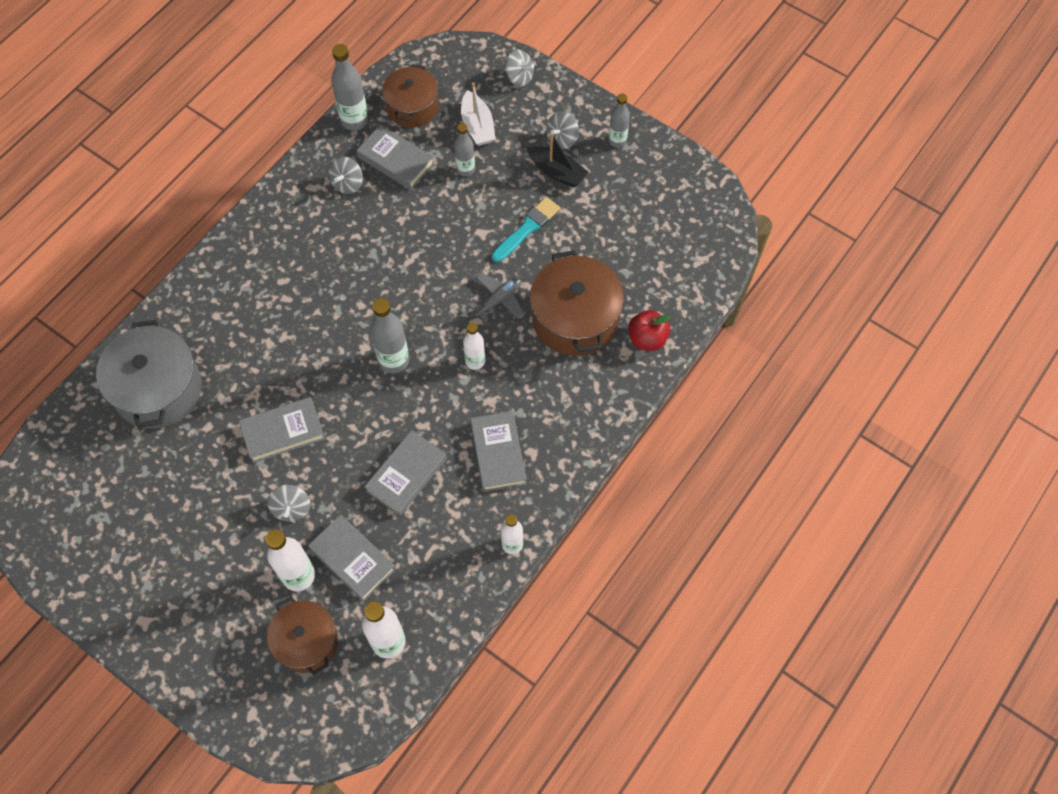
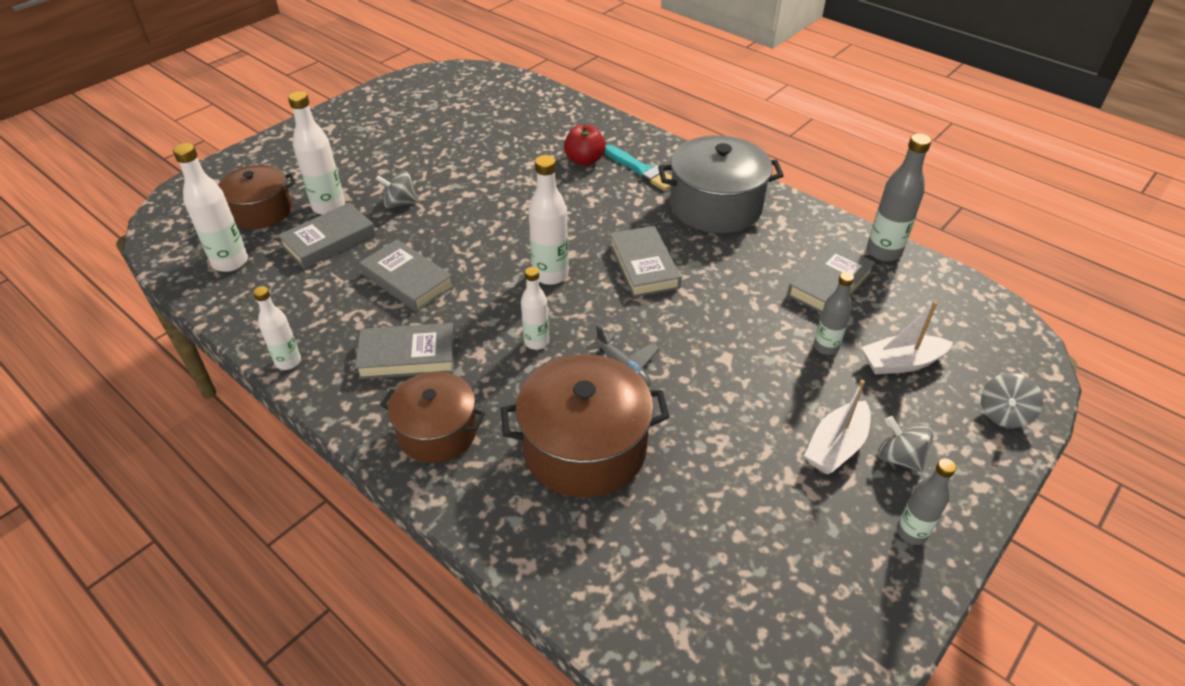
camera: 95 degrees right, 20 degrees down
(158, 389) = (547, 129): grey pot -> grey pot (715, 206)
(283, 432) = (483, 198): grey book -> grey book (643, 266)
(347, 183) = (790, 245): grey spinning top -> none
(394, 360) = (550, 275): grey bottle -> white bottle
(412, 107) = (917, 301): brown pot -> brown pot (437, 432)
(527, 228) = (734, 405): turquoise brush -> turquoise brush (641, 170)
(557, 172) = (836, 446): black boat -> white boat
(647, 339) = (539, 535): red apple -> red apple (584, 160)

